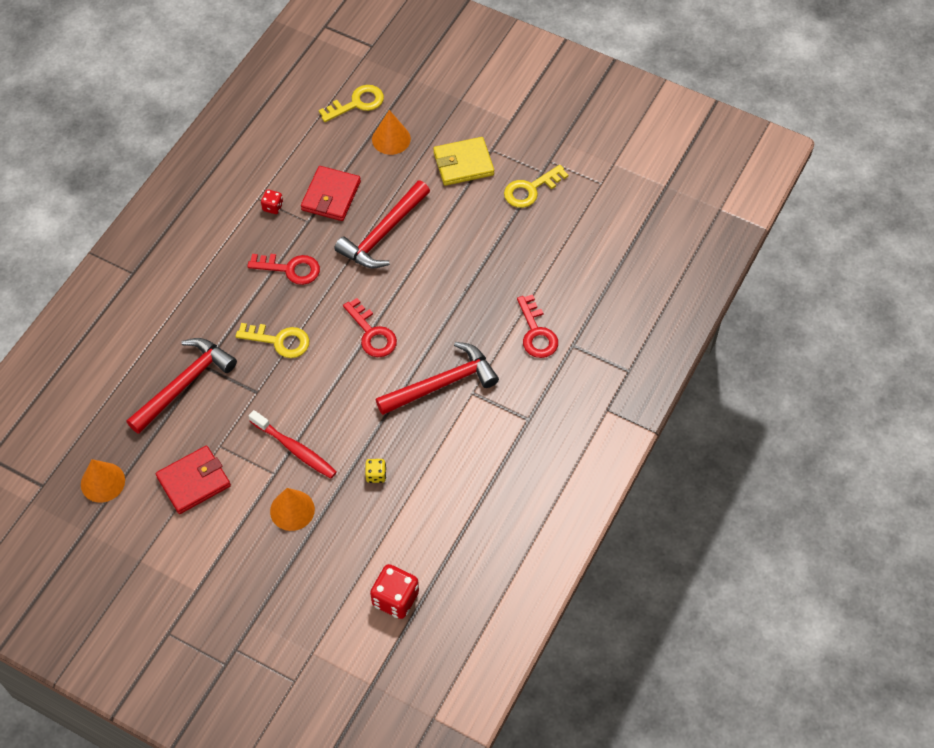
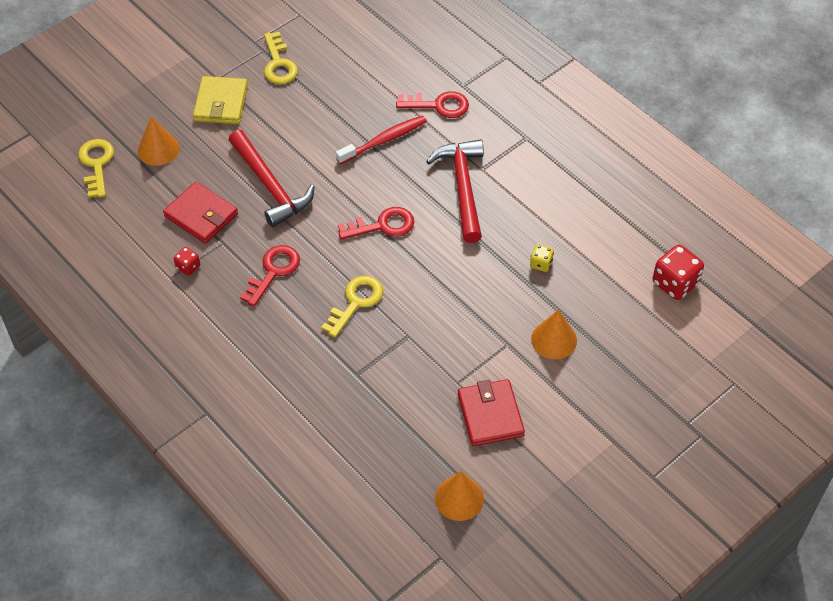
camera: 70 degrees left, 5 degrees down
(184, 384) = (371, 397): red hammer -> none
(295, 449) = (487, 320): red toothbrush -> red toothbrush (384, 140)

